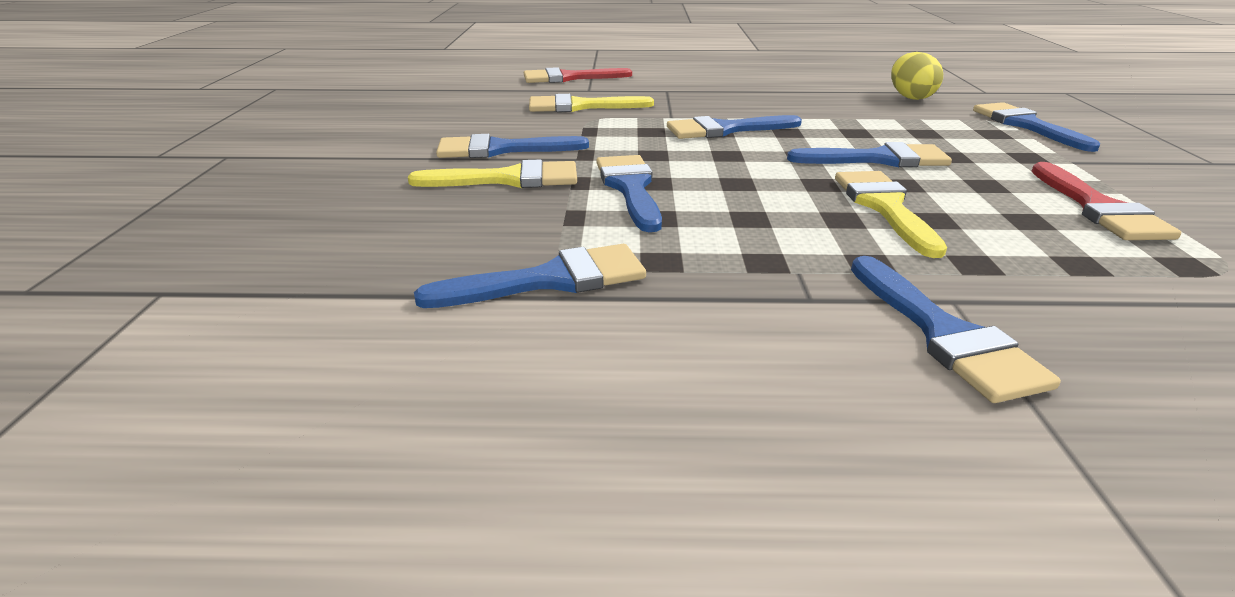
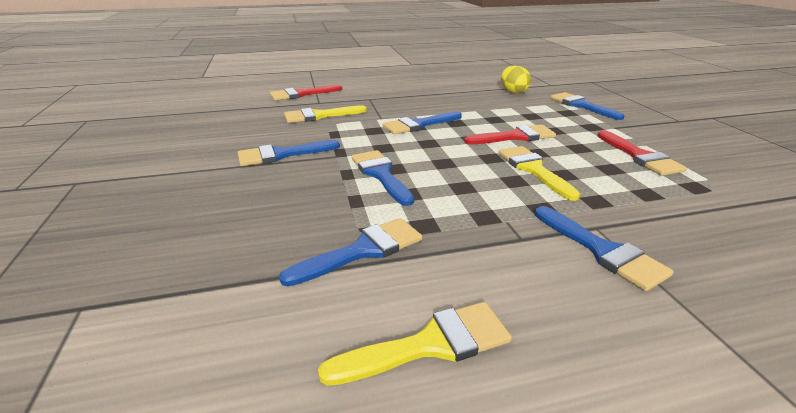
camera: 15 degrees left, 0 degrees up
(509, 179) = (298, 177): yellow brush -> yellow brush (430, 344)
(878, 159) = (515, 137): blue brush -> red brush

